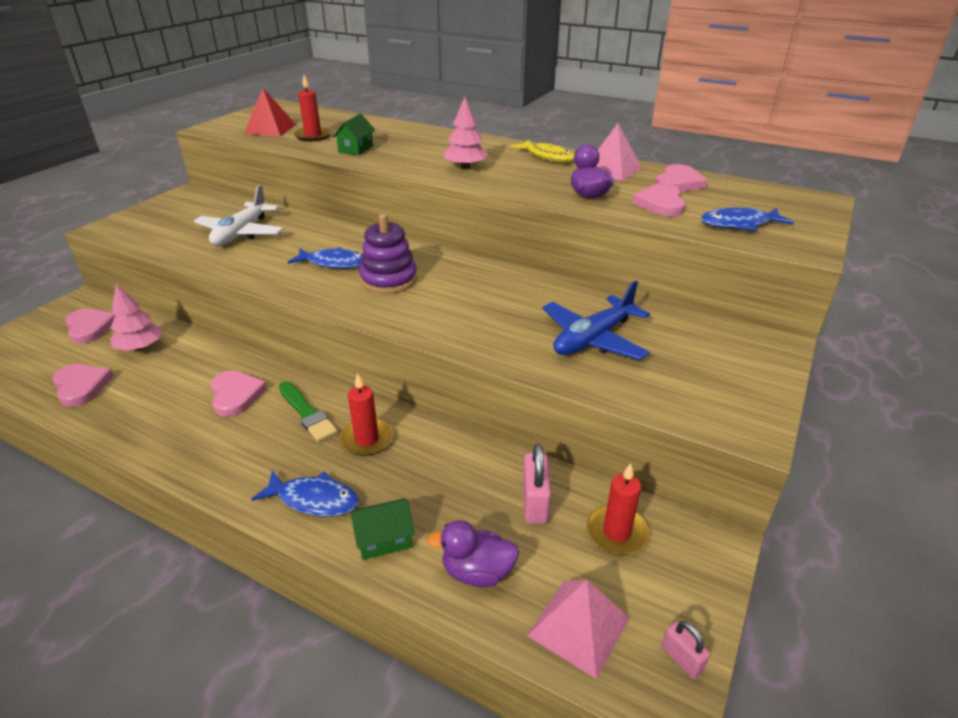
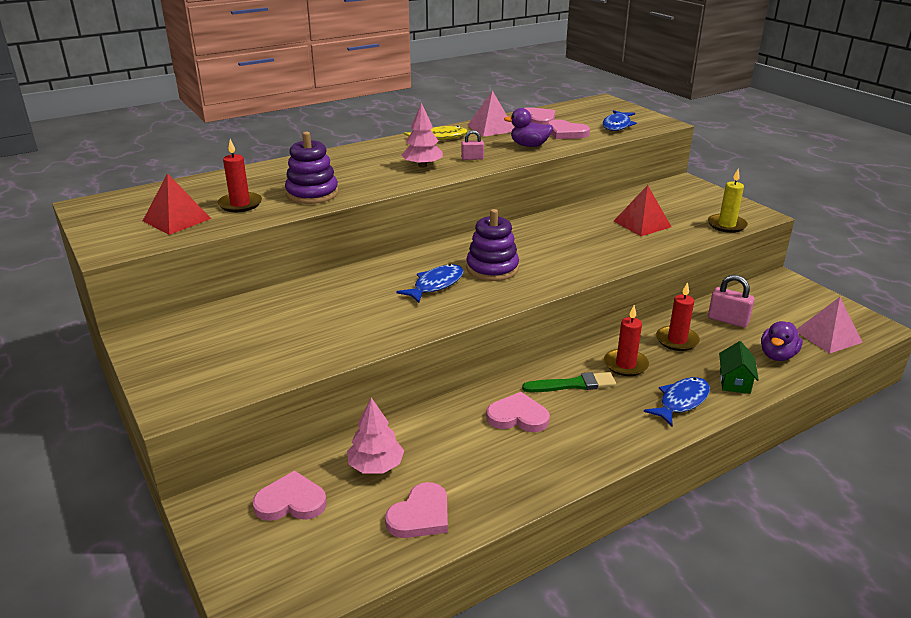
camera: 60 degrees left, 5 degrees down
(81, 386) = (420, 515): pink heart -> pink heart turned 135 degrees clockwise
(241, 233) = (310, 319): white plane -> none
(356, 149) = (312, 194): green house -> purple stacking toy
(593, 339) = (642, 224): blue plane -> red pyramid
(616, 532) = (764, 303): red candle -> red candle (677, 340)
(672, 406) = (726, 225): none -> yellow candle
(681, 659) = (856, 316): pink padlock -> pink padlock (472, 158)

